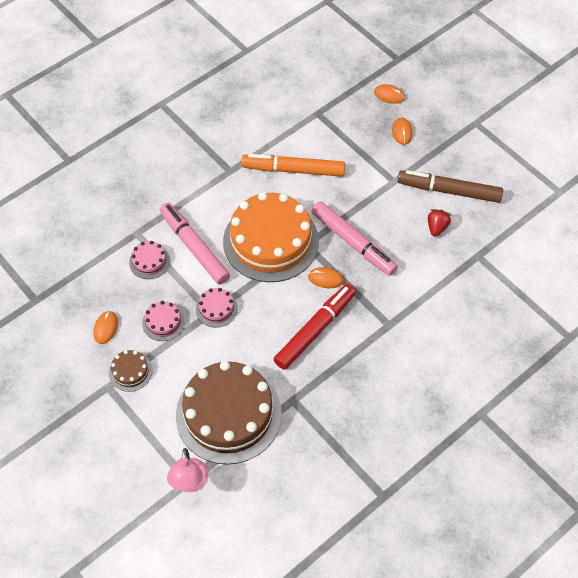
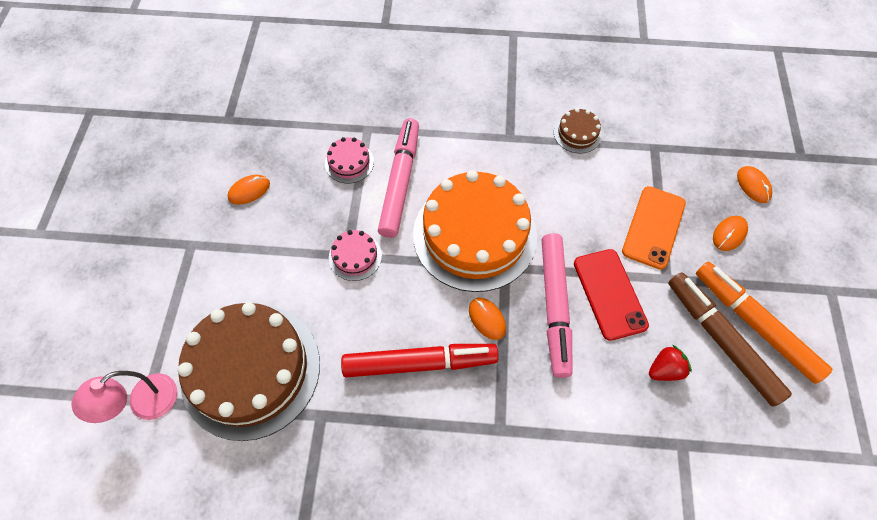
camera: 45 degrees right, 5 degrees up
(130, 371) = (222, 248): brown cake -> brown cake (577, 133)
(163, 322) = (298, 227): pink cake -> none
(293, 170) = (571, 184): orange marker -> orange marker (754, 324)
(361, 159) = (653, 227): none -> orange phone
(374, 213) = (609, 294): none -> red phone

